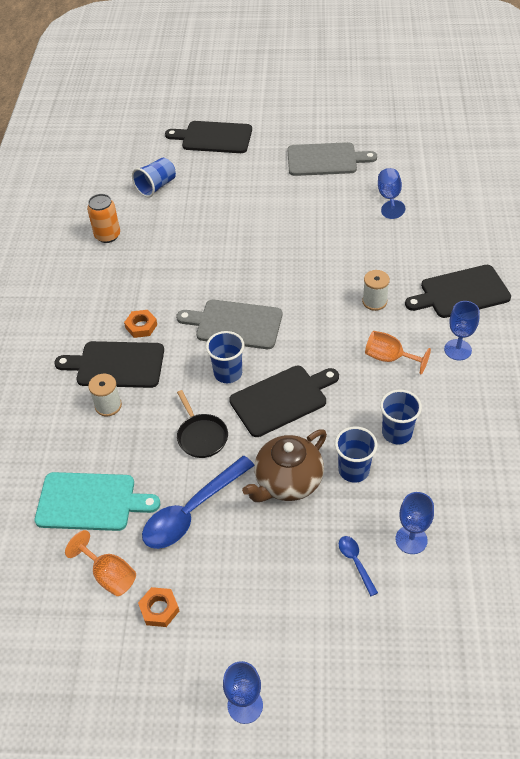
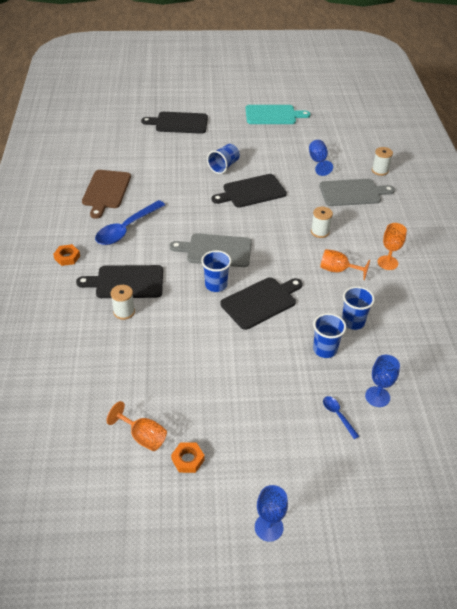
camera: 10 degrees left, 5 degrees down
(90, 502) = (120, 383): turquoise cutting board -> turquoise cutting board (273, 115)
(107, 235) = (106, 191): orange can -> brown cutting board
(141, 326) = (142, 254): orange nut -> orange nut (67, 257)
(156, 186) = (139, 157): blue cup -> blue cup (224, 166)
(192, 511) = (203, 385): blue spoon -> blue spoon (126, 229)
(201, 436) = (202, 330): black pan -> none
(287, 482) = (275, 360): brown teapot -> none
(325, 160) = (266, 137): grey cutting board -> grey cutting board (352, 193)
(457, 350) = (387, 263): blue goblet -> orange goblet
(461, 292) = (382, 224): black cutting board -> black cutting board (251, 192)
(471, 212) = (380, 170): none -> white spool

